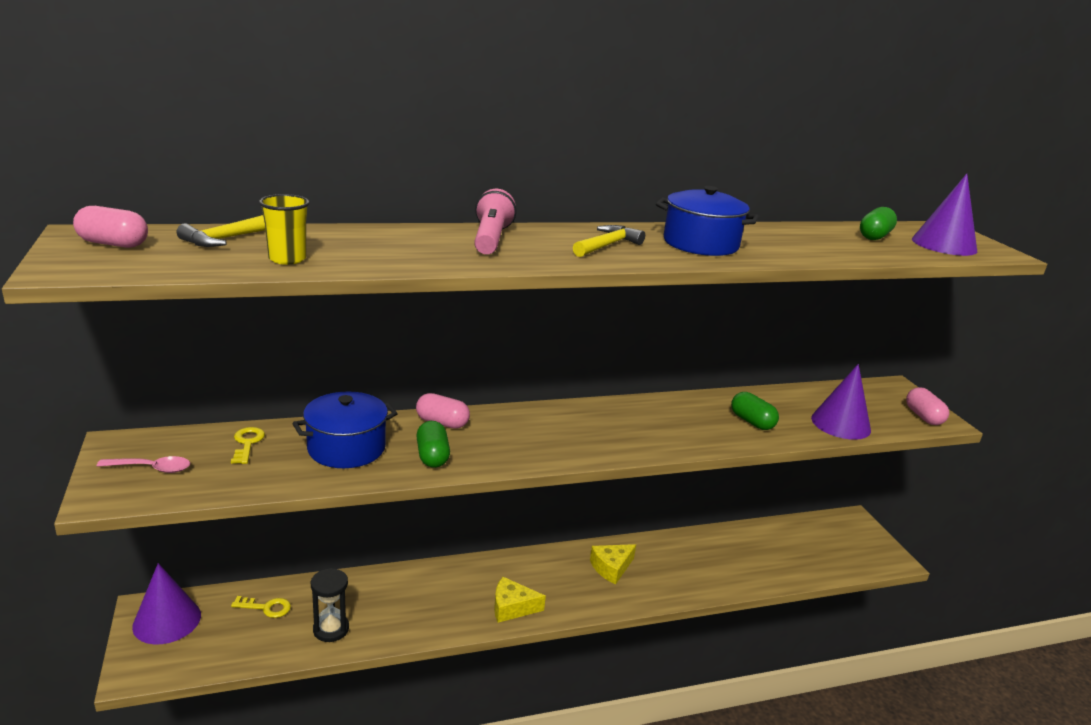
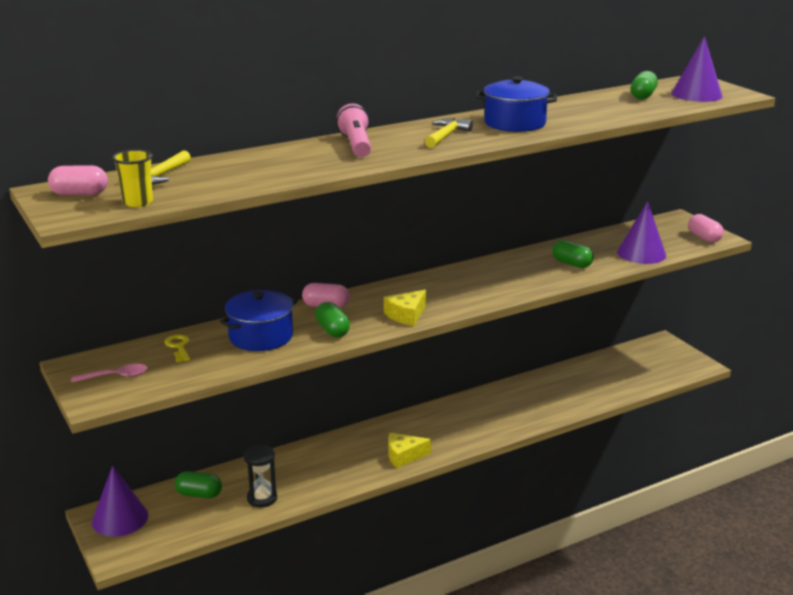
camera: 10 degrees left, 0 degrees up
(266, 608) = (199, 494): yellow key -> green capsule
(287, 259) = (220, 184): yellow cup -> yellow cup (137, 202)
(611, 568) = (474, 413): yellow cheese -> yellow cheese (406, 315)

